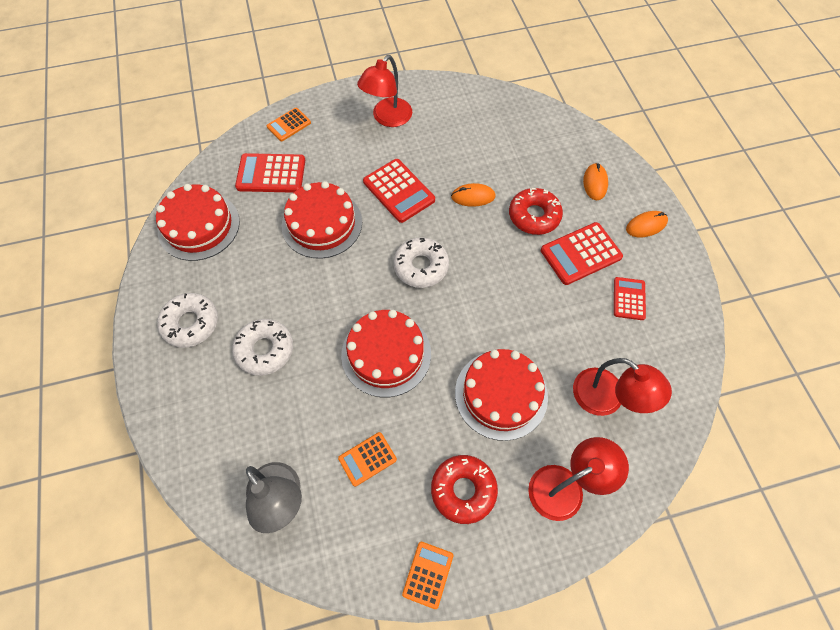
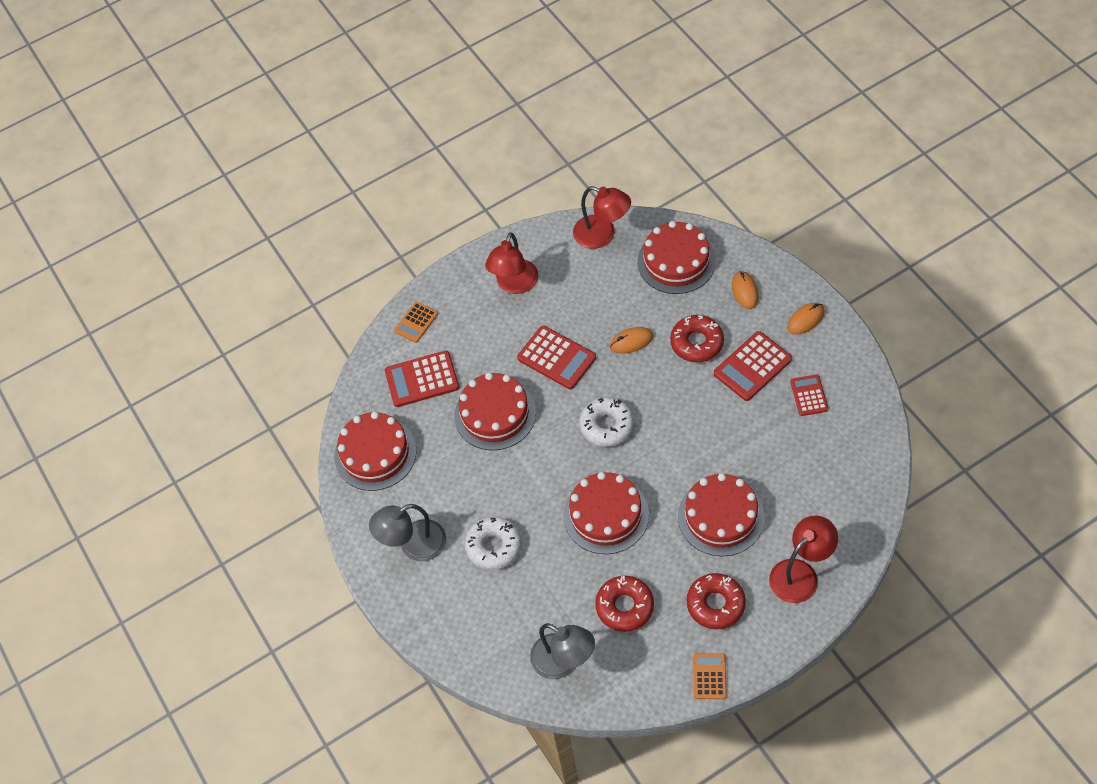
camera: 10 degrees left, 5 degrees down
(191, 323) = (413, 545): white donut -> grey lamp
(367, 459) = (624, 606): orange calculator -> red donut
(539, 139) = (676, 261): none -> red cake
(607, 399) = (814, 491): red lamp -> red lamp (602, 235)

